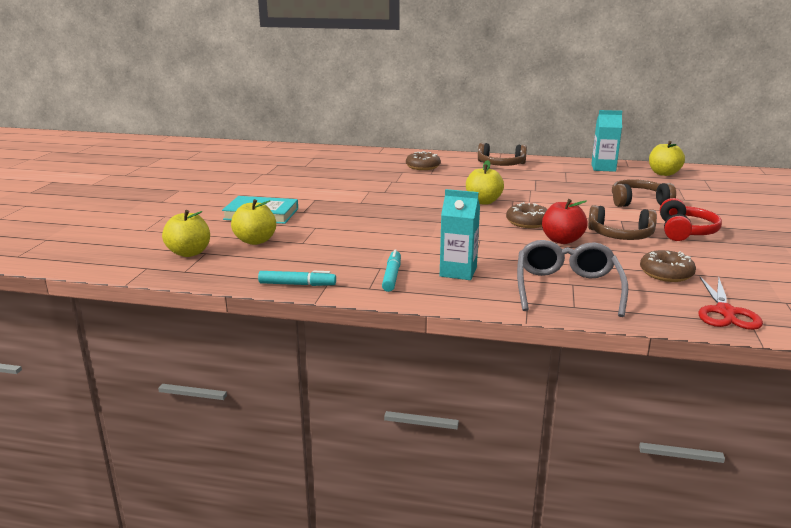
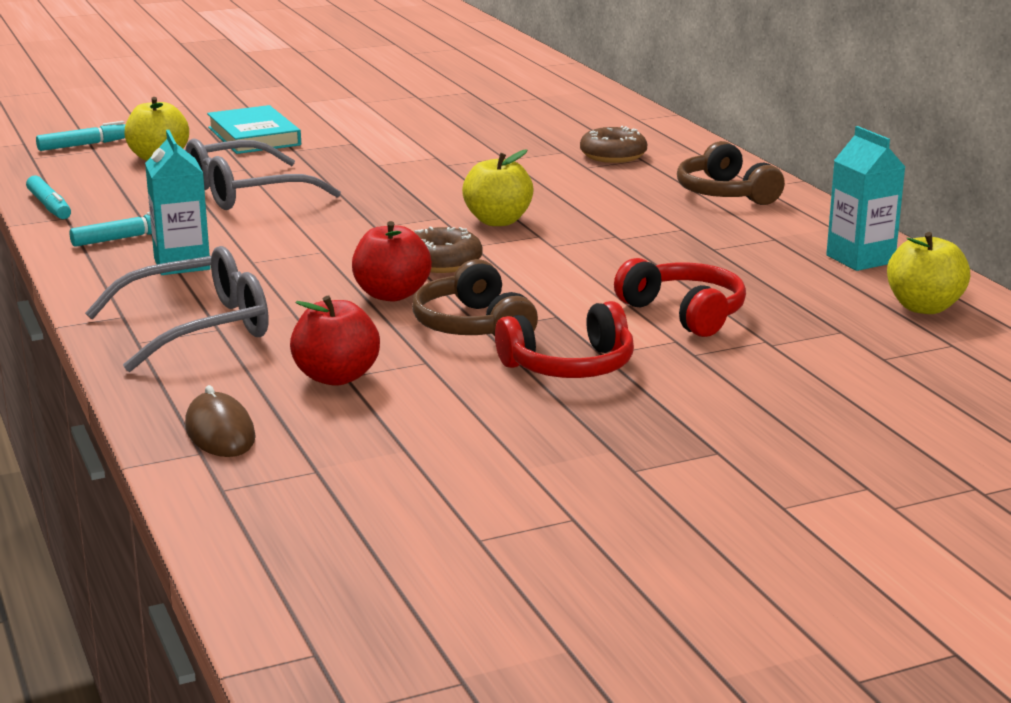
camera: 55 degrees right, 0 degrees up
(189, 253) = (85, 145): yellow apple -> turquoise marker
(359, 235) = (246, 193): none -> grey glasses
(638, 202) = (684, 313): brown headphones -> red headphones
(666, 273) = (336, 377): brown donut -> red apple
(725, 312) = (220, 432): red scissors -> brown mouse

